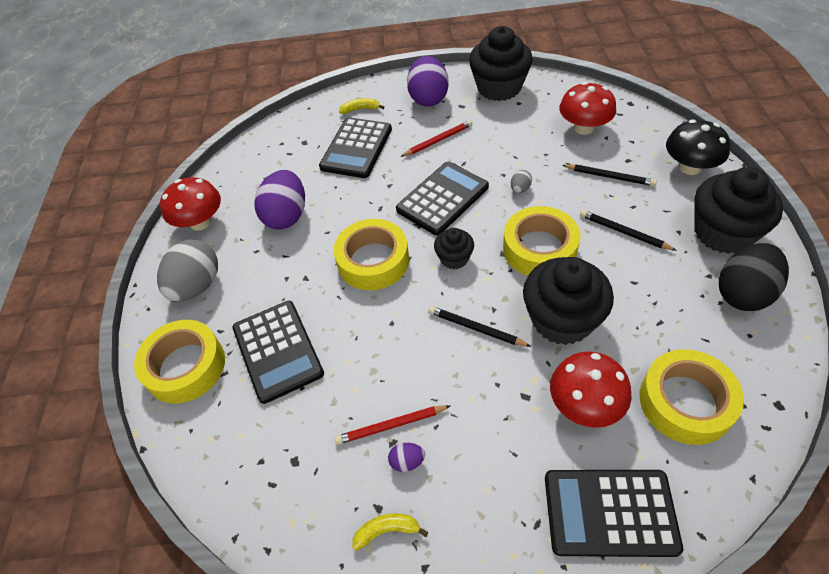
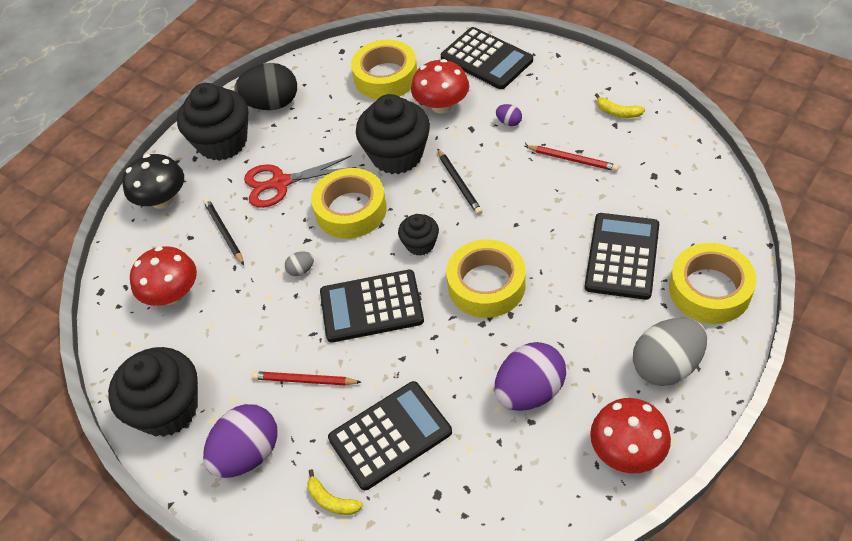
camera: 140 degrees left, 0 degrees up
(407, 461) = (578, 136): purple egg -> purple egg (509, 122)
(624, 232) = (279, 183): black pencil -> red scissors

